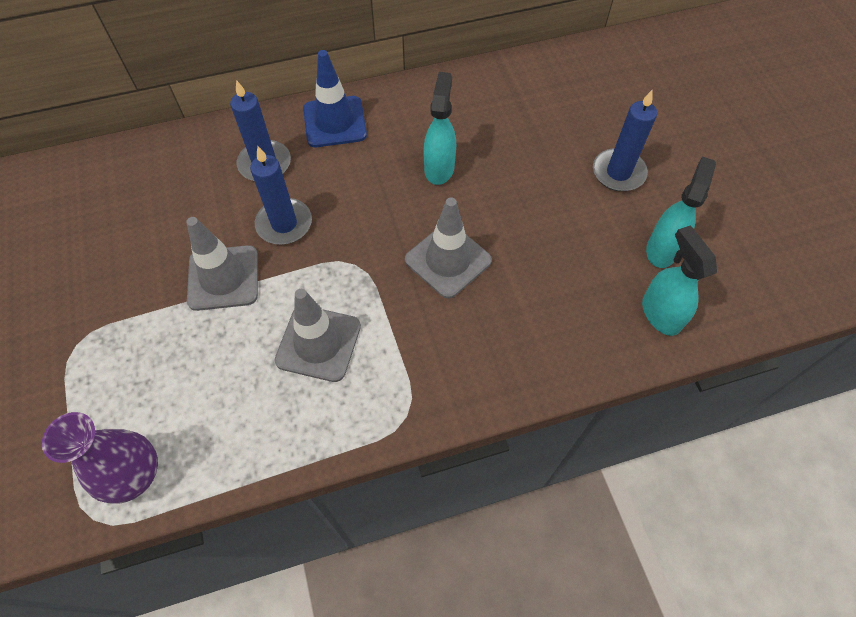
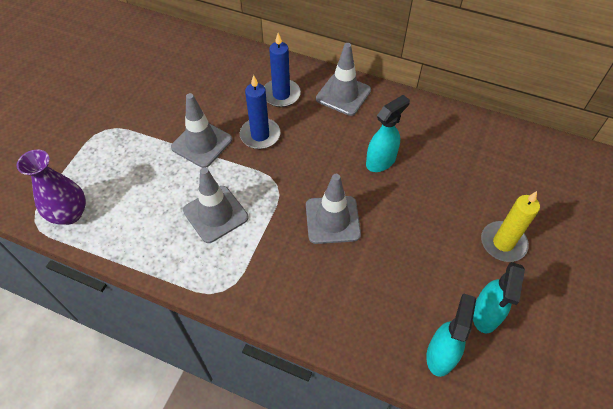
camera: 40 degrees right, 5 degrees down
(334, 122) = (343, 94): blue traffic cone -> grey traffic cone
(618, 172) = (503, 243): blue candle -> yellow candle
(662, 249) = (485, 314): turquoise spray bottle -> turquoise spray bottle turned 135 degrees clockwise

